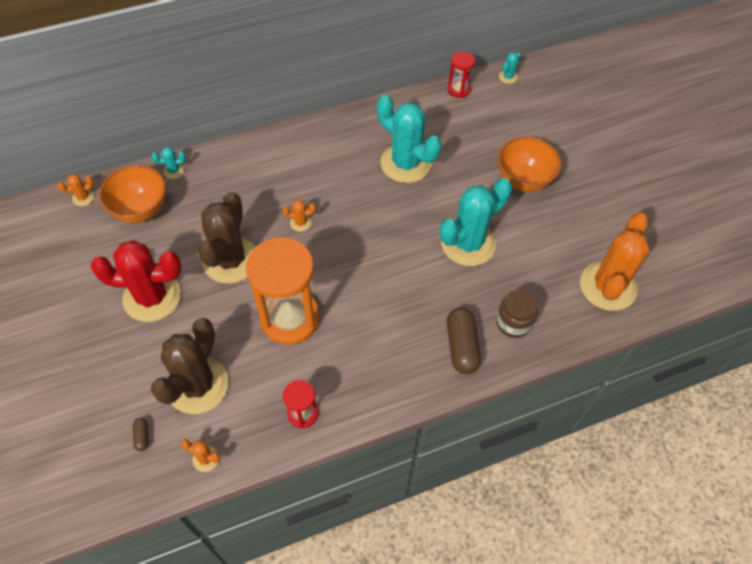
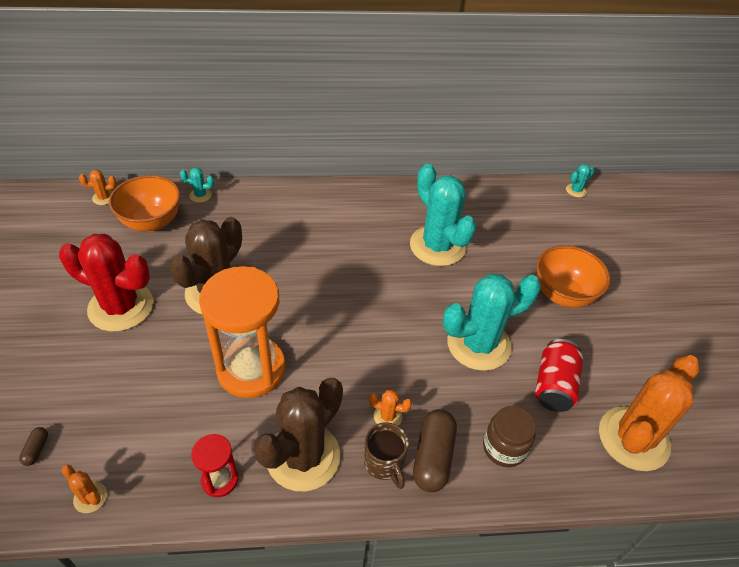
camera: 15 degrees right, 10 degrees down
(197, 385) = (121, 412): brown cactus -> brown cactus (303, 456)
(301, 222) = (304, 275): orange cactus -> orange cactus (387, 416)
(426, 362) = (384, 463): none -> brown mug
(458, 89) = (518, 190): red hourglass -> none
(537, 261) = (554, 385): none -> red can

